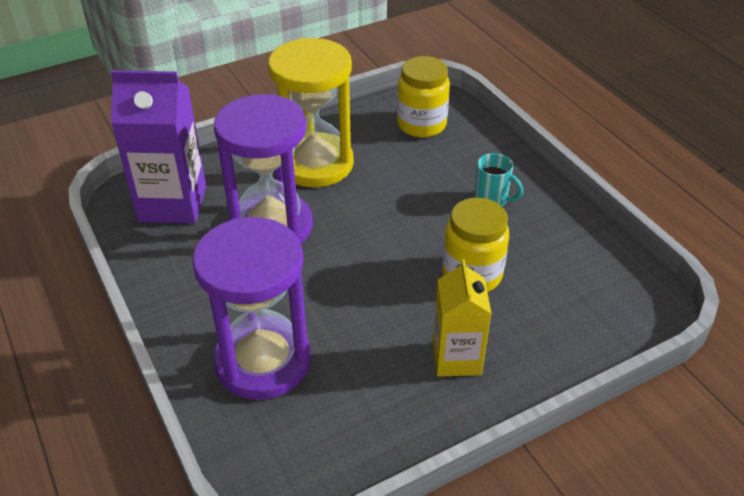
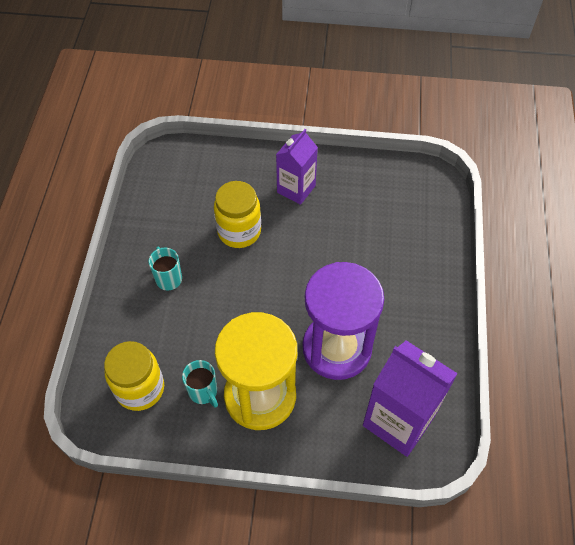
camera: 145 degrees left, 15 degrees up
(263, 361) = (404, 246): purple hourglass -> none
(367, 145) = (203, 392): none -> turquoise mug
(456, 358) = (296, 189): yellow carton -> purple carton

